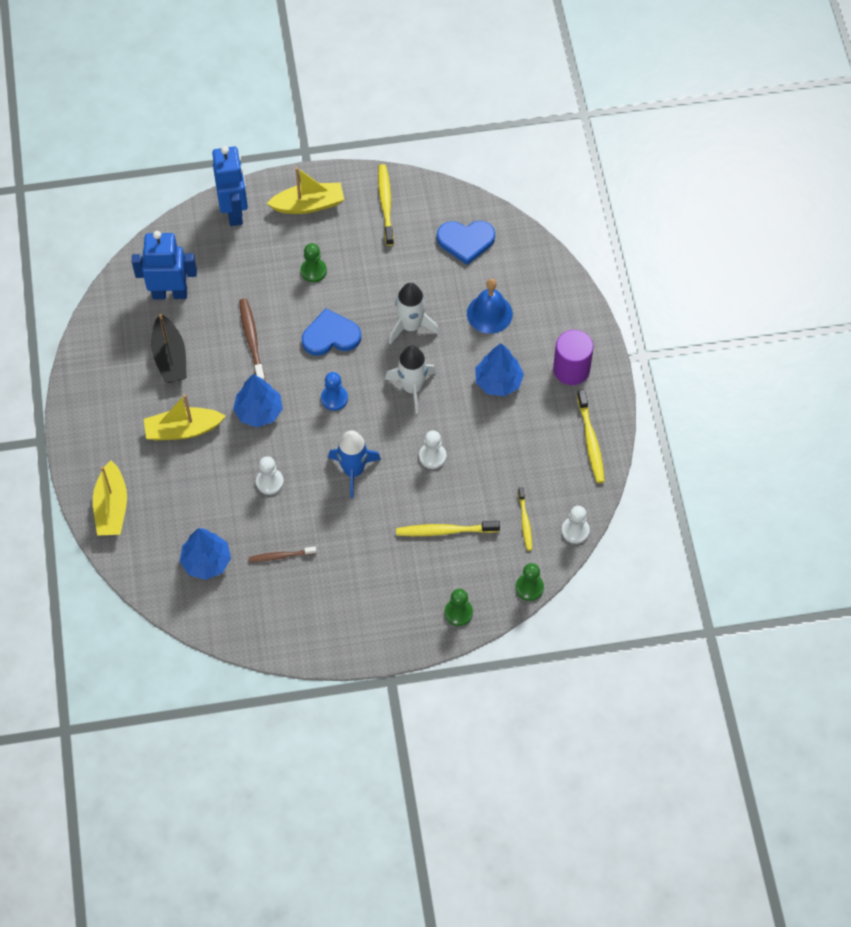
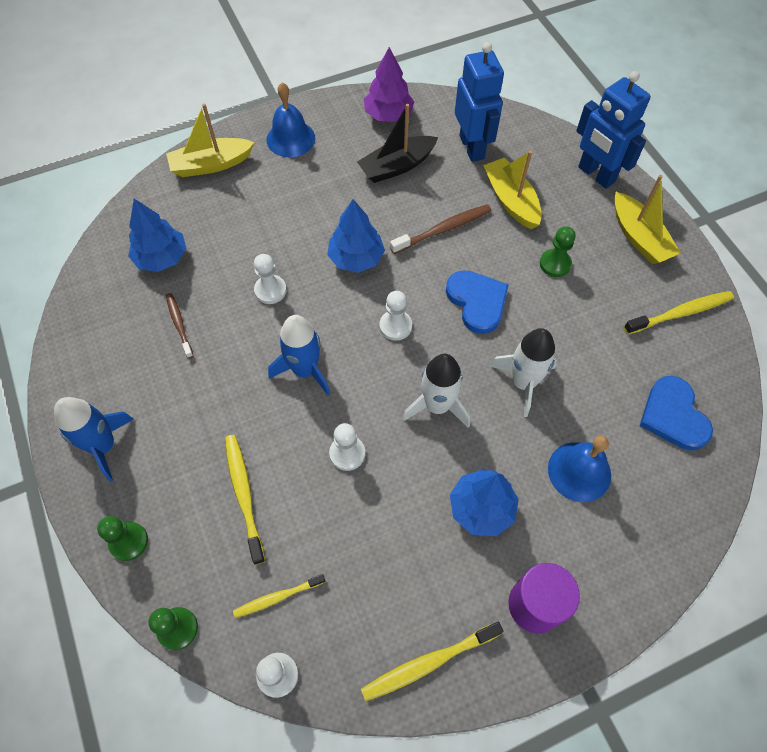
camera: 75 degrees right, 0 degrees up
(104, 435) = (290, 138): none -> blue bell
(105, 349) = (388, 115): none -> purple tree
(183, 430) = (314, 198): yellow boat -> yellow boat (511, 200)
(235, 211) = (596, 175): blue robot -> blue robot turned 75 degrees clockwise
(334, 398) = (395, 326): blue pawn -> white pawn
(376, 623) = (103, 446): none -> blue rocket

